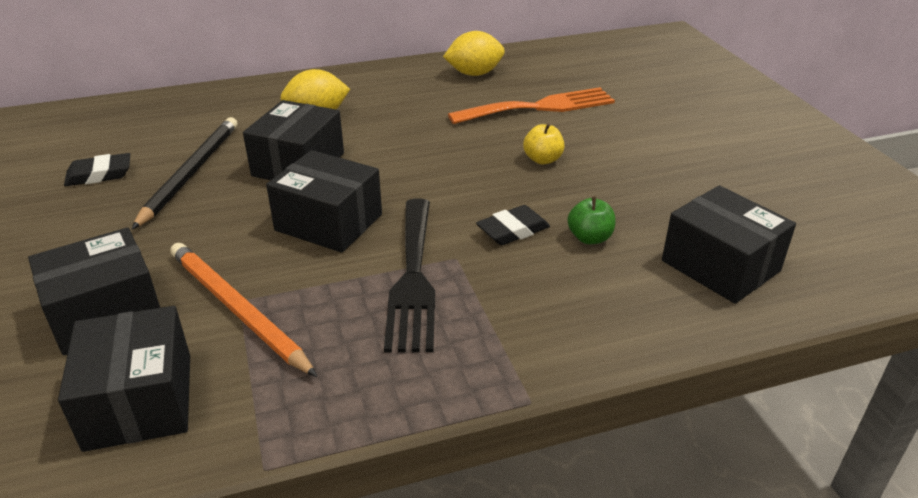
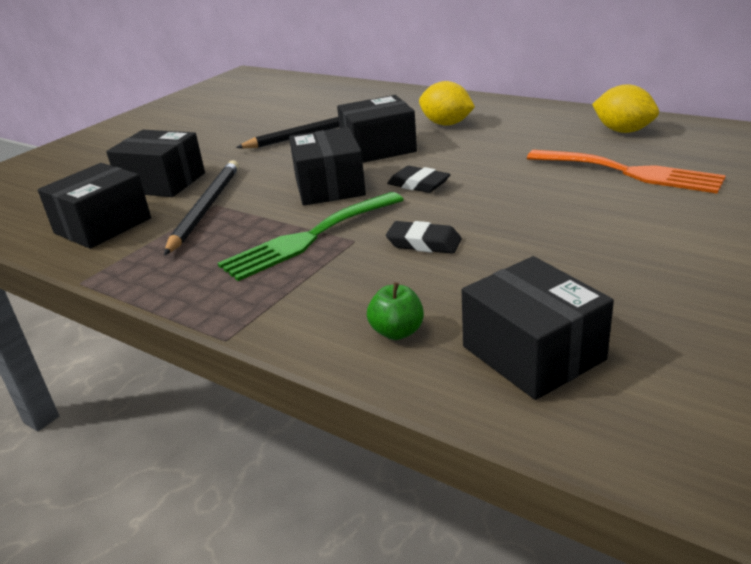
camera: 55 degrees right, 5 degrees down
(99, 175) = (278, 118): black eraser -> black eraser (418, 184)
(237, 310) = (206, 208): orange pencil -> black pencil
(413, 278) = (309, 238): black fork -> green fork
(542, 159) = (548, 209): yellow apple -> none
(589, 238) = (467, 275): green apple -> green apple (397, 332)
(720, 266) = (533, 353): black box -> black box turned 45 degrees counterclockwise

